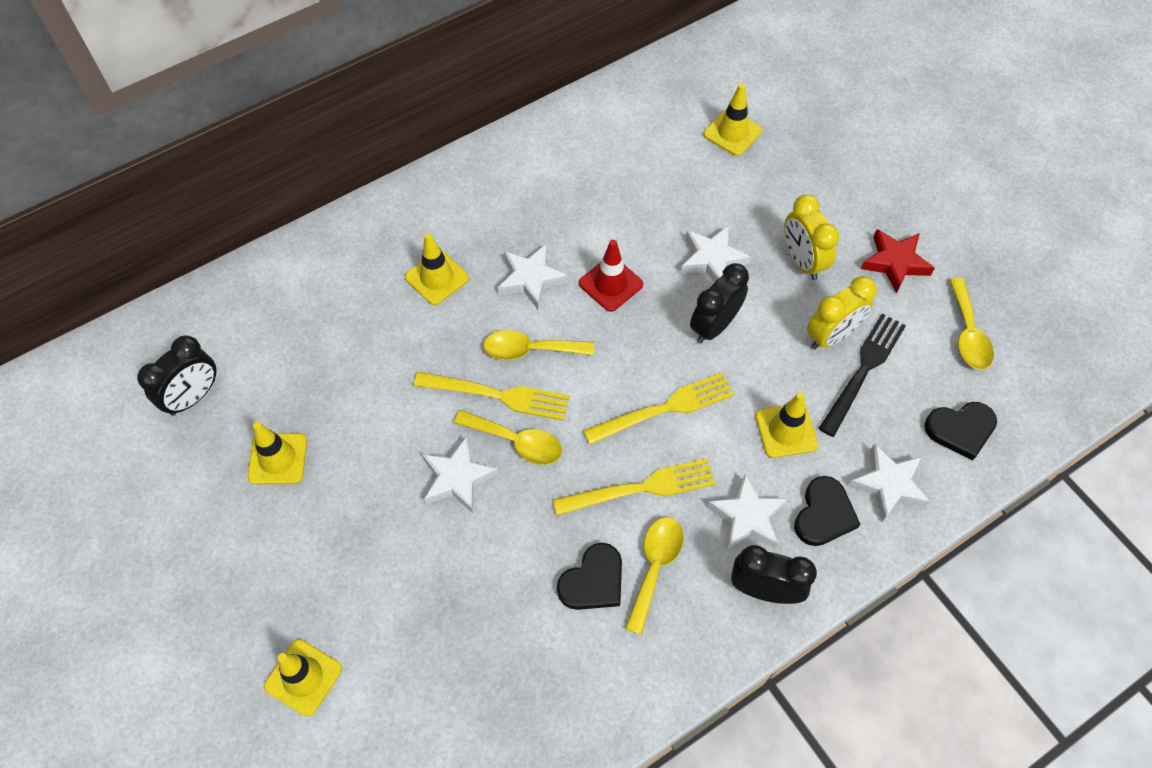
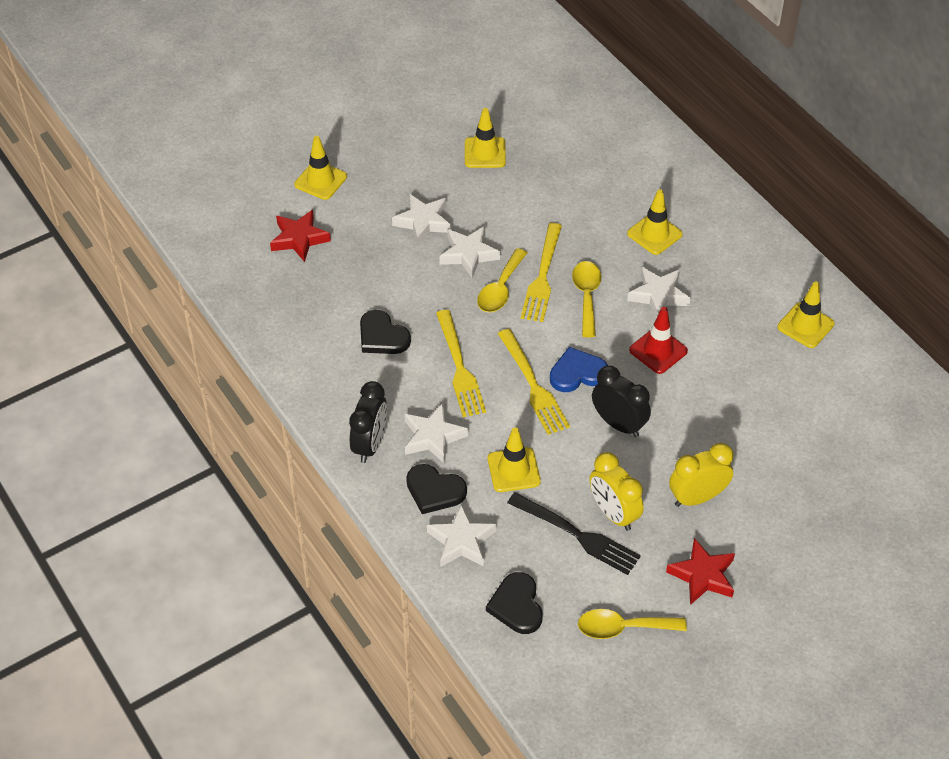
camera: 90 degrees right, 10 degrees down
(193, 397) = (535, 103): black clock -> none
(415, 701) = (299, 239): none -> red star
(645, 363) = (577, 373): none -> blue heart
(655, 567) = (392, 375): yellow spoon -> none
(712, 259) = (692, 426): white star -> white star (423, 222)
(732, 132) = (852, 451): yellow traffic cone -> yellow traffic cone (805, 325)

